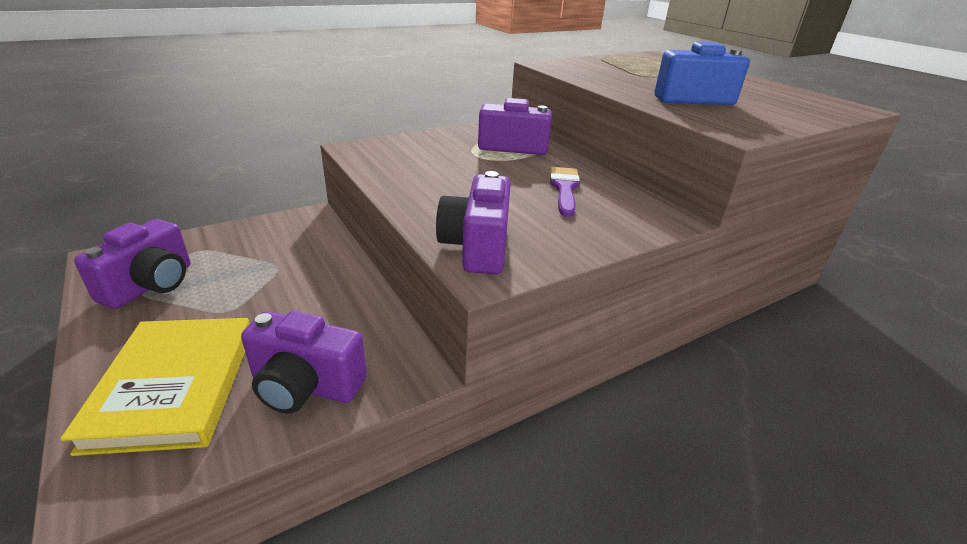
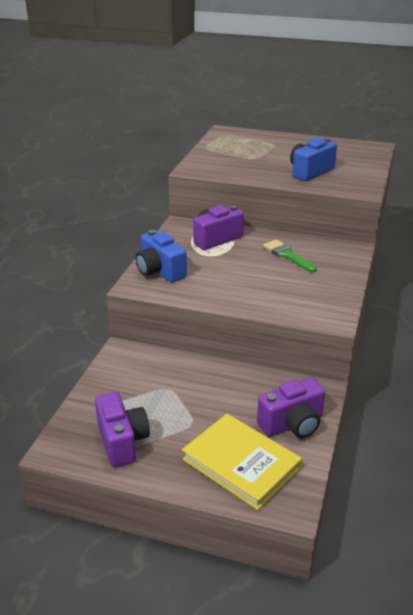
camera: 40 degrees left, 0 degrees up
(402, 147) = (160, 271): none -> blue camera
(477, 247) = (309, 309): purple camera -> none
(564, 188) = (287, 255): purple brush -> green brush

